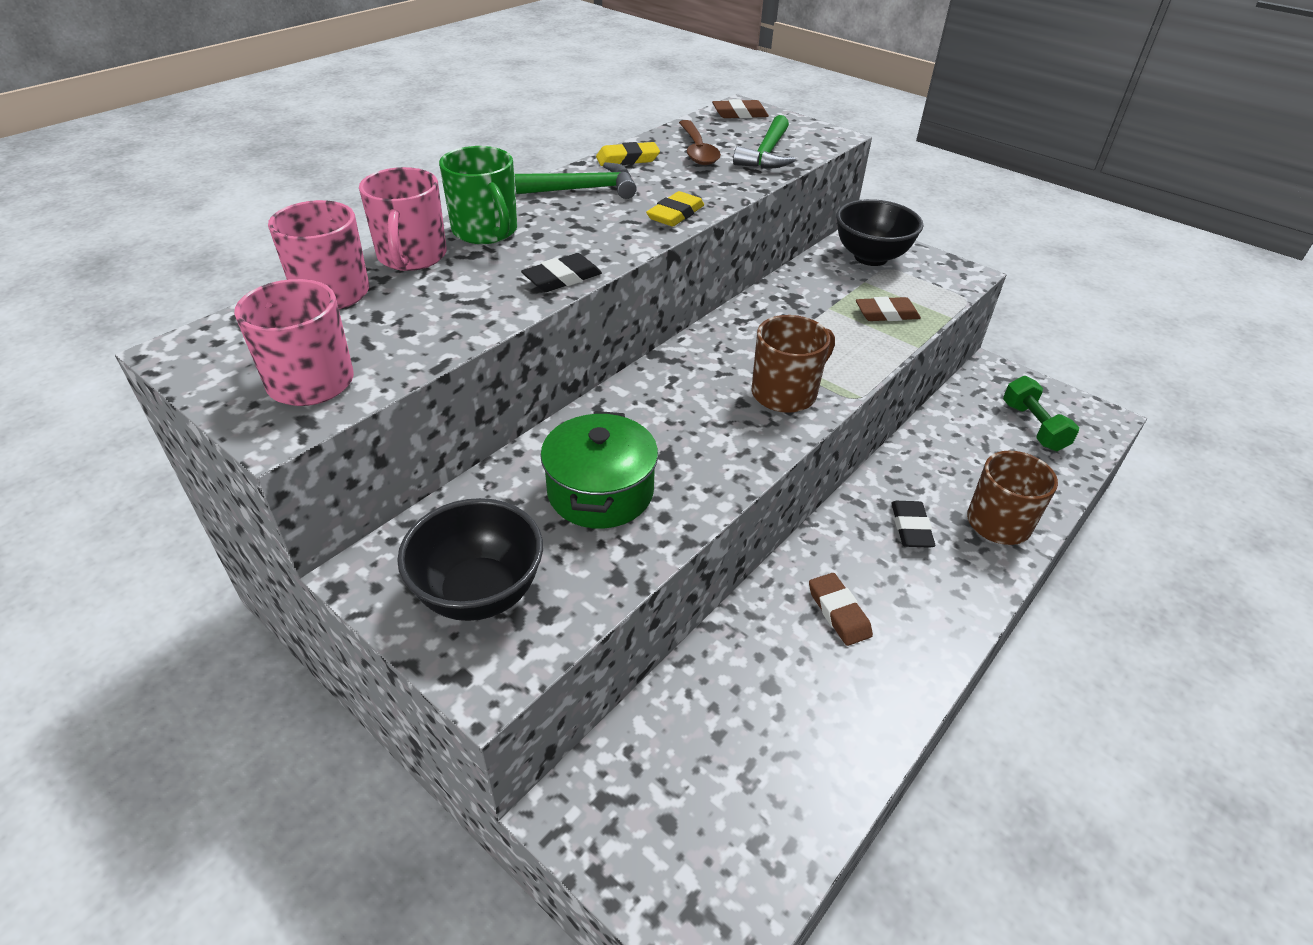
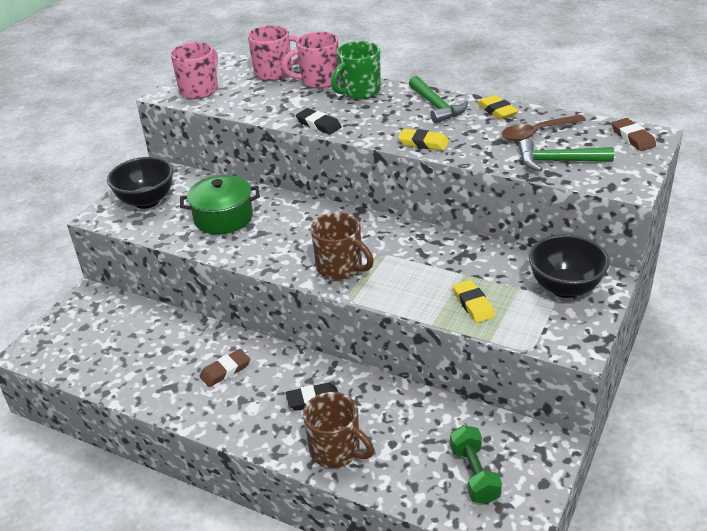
camera: 80 degrees right, 5 degrees down
(886, 314) = (473, 304): brown eraser -> yellow eraser
(1033, 426) = (474, 474): green dumbbell -> green dumbbell turned 75 degrees counterclockwise

